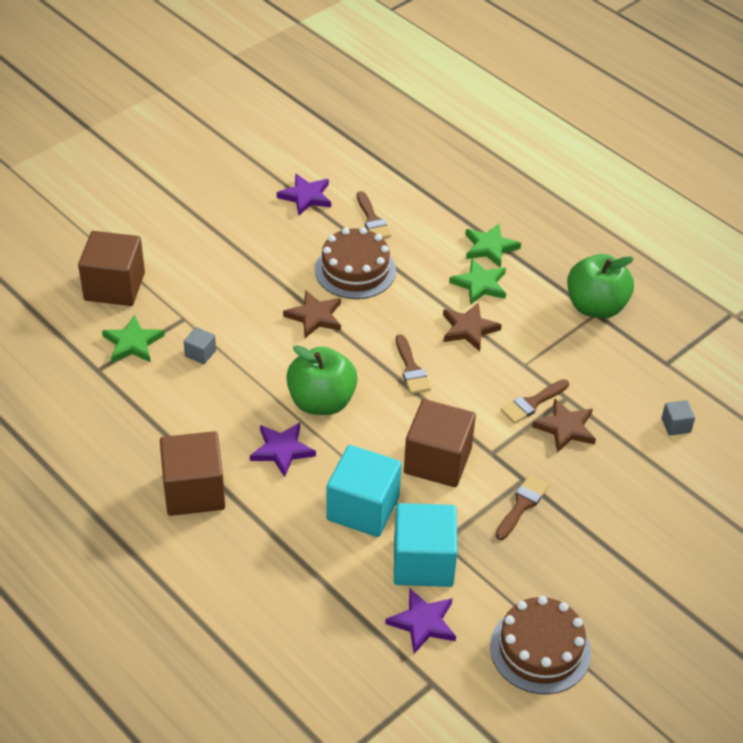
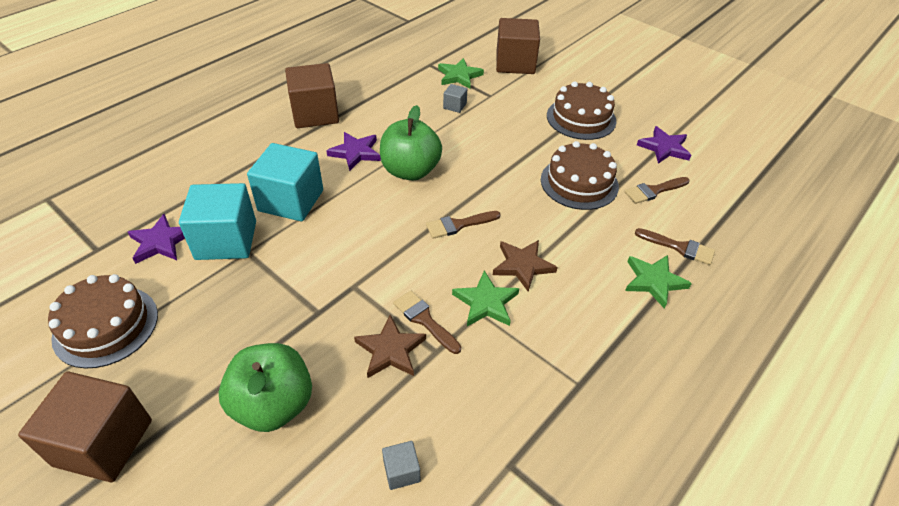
camera: 85 degrees right, 0 degrees up
(244, 248) = (581, 118): none -> brown cake
(315, 316) = (511, 161): brown star -> none
(437, 461) = (344, 246): brown cube -> brown cube (103, 442)
(480, 284) = (592, 274): green star -> green star (486, 302)
(522, 505) = (284, 311): brown brush -> brown brush (679, 247)
(596, 307) = (591, 384): green apple -> green apple (273, 405)

